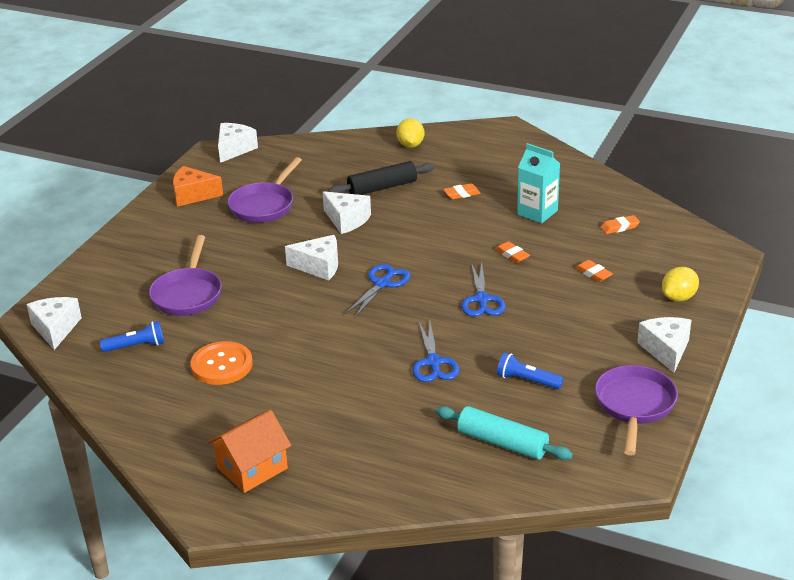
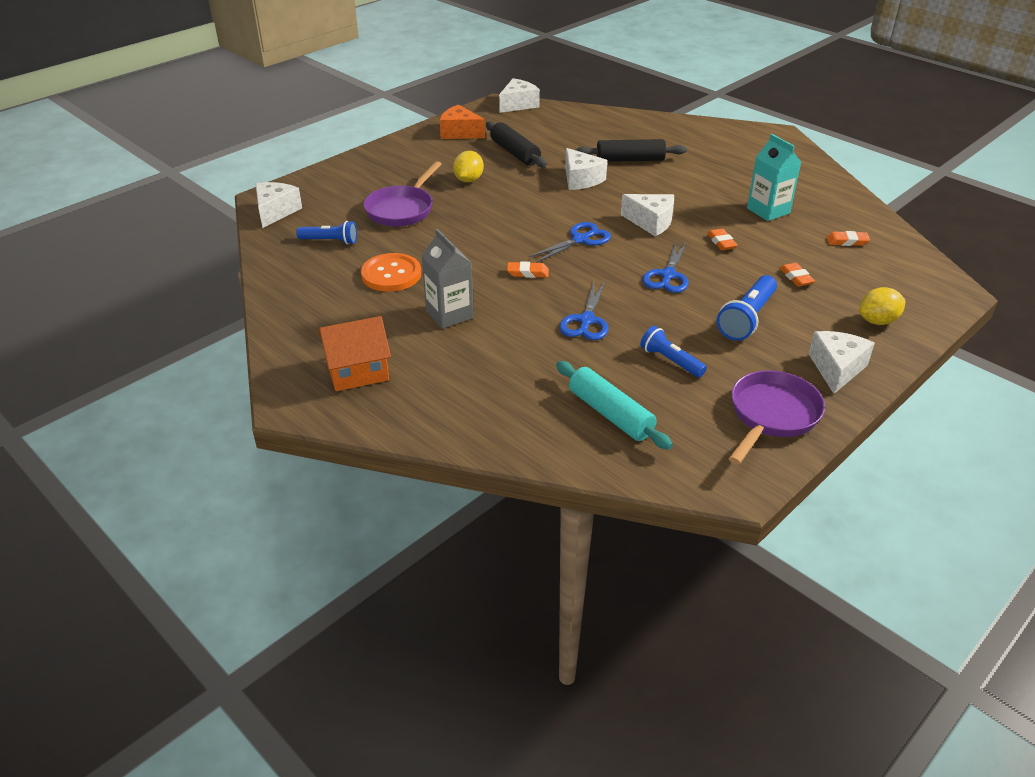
camera: 20 degrees right, 5 degrees up
(264, 205) = (515, 153): purple pan -> black rolling pin
(304, 390) = (449, 314): none -> grey carton
(319, 266) = (531, 212): white cheese -> white cheese (651, 222)
(410, 145) = (677, 130): yellow lemon -> yellow lemon (468, 180)
(461, 194) = (702, 180): orange eraser -> orange eraser (527, 273)
(571, 323) = (747, 318): none -> blue flashlight

